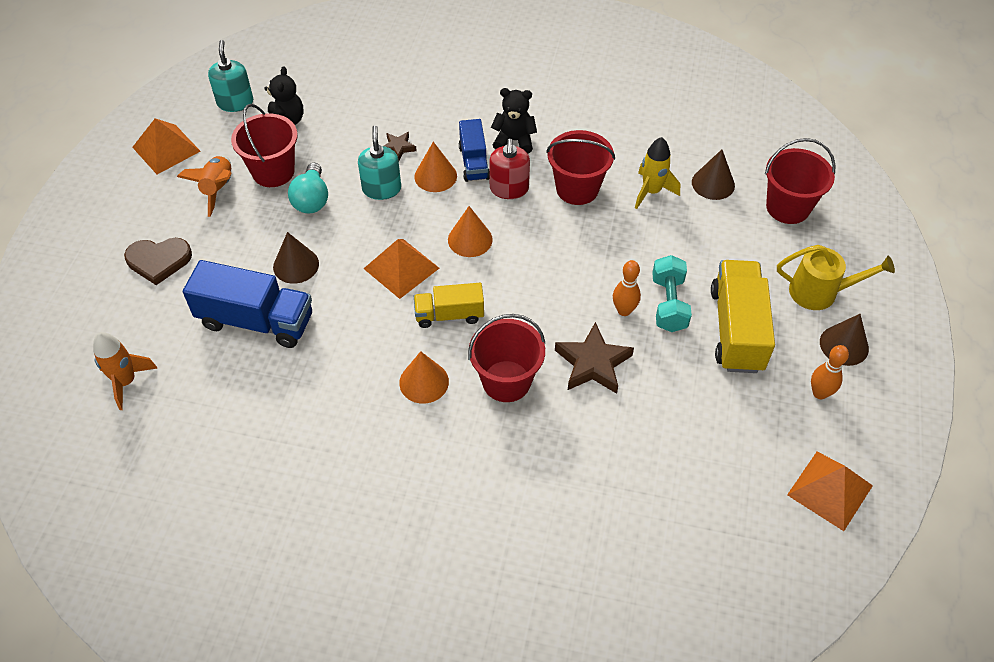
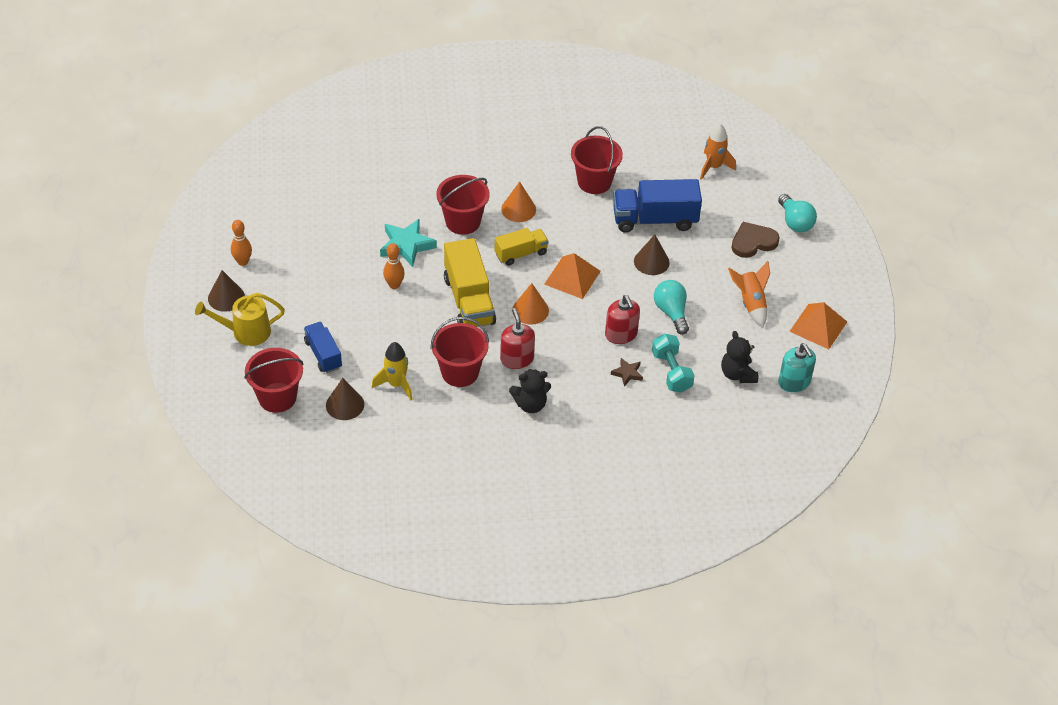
camera: 160 degrees right, 5 degrees down
(88, 274) = (795, 222): none -> turquoise light bulb
(273, 172) = (717, 328): red bucket -> red bucket (594, 182)
(381, 189) = (621, 334): turquoise soap dispenser -> red soap dispenser
(435, 176) = (583, 355): orange cone -> none
(474, 162) = (556, 375): blue truck -> blue truck (323, 354)
(593, 363) = (406, 245): brown star -> turquoise star
(669, 304) = (361, 297): turquoise dumbbell -> turquoise dumbbell (671, 372)
(736, 329) = (307, 290): yellow truck -> yellow truck (469, 300)
(830, 490) = (233, 207): orange pyramid -> none

